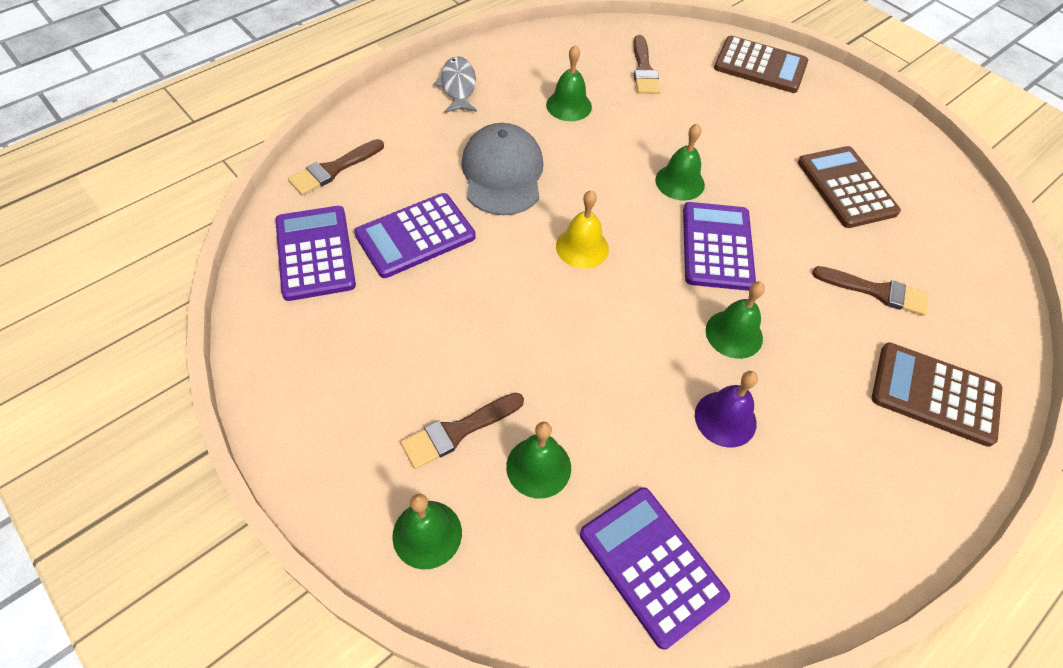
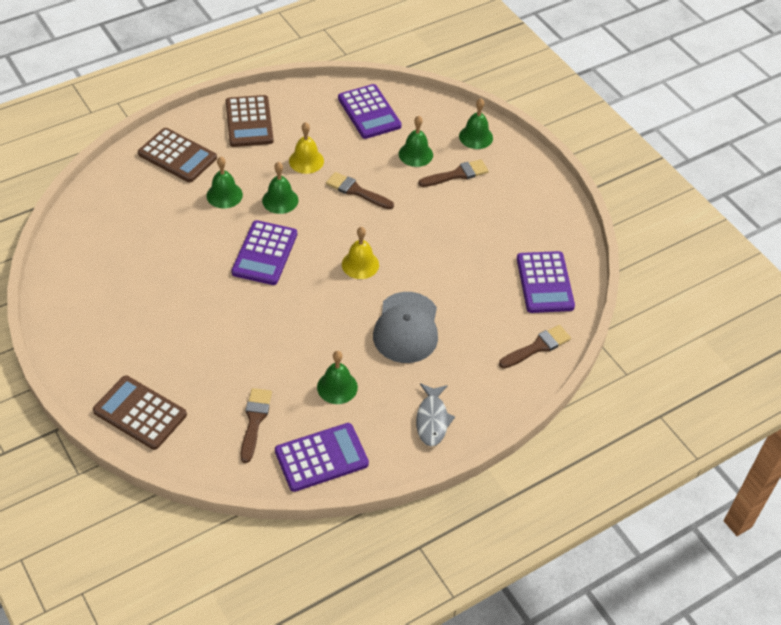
camera: 170 degrees left, 5 degrees down
(415, 236) = (476, 286): purple calculator -> purple calculator (321, 457)
(680, 182) = (270, 304): green bell -> green bell (224, 195)
(725, 419) = (306, 161): purple bell -> yellow bell
(846, 187) = (141, 284): brown calculator -> brown calculator (249, 122)
(876, 291) = (172, 212): brown brush -> brown brush (356, 191)

